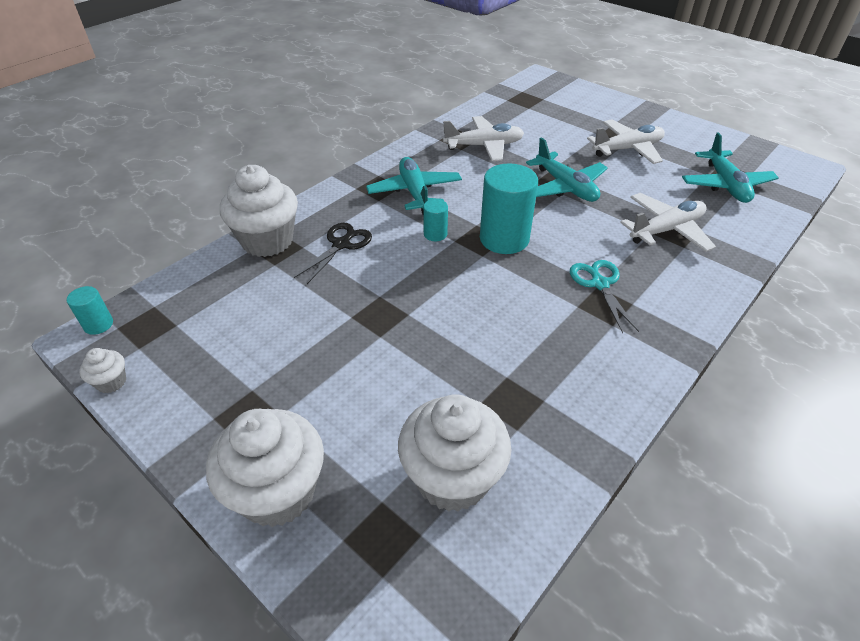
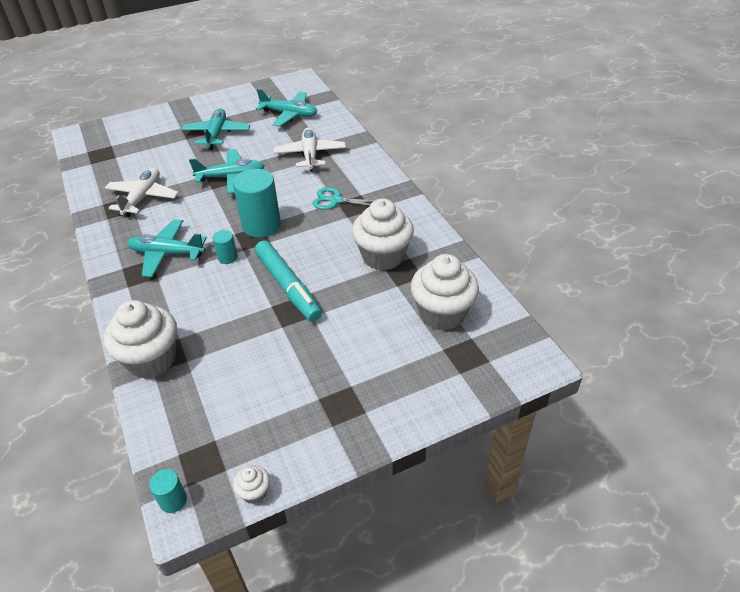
camera: 65 degrees left, 0 degrees up
(277, 492) = (413, 398): white cupcake -> white cupcake (383, 256)
(341, 244) = (196, 313): black scissors -> none
(417, 298) = (288, 286): none -> turquoise marker
(627, 149) = (216, 134): white plane -> turquoise plane

